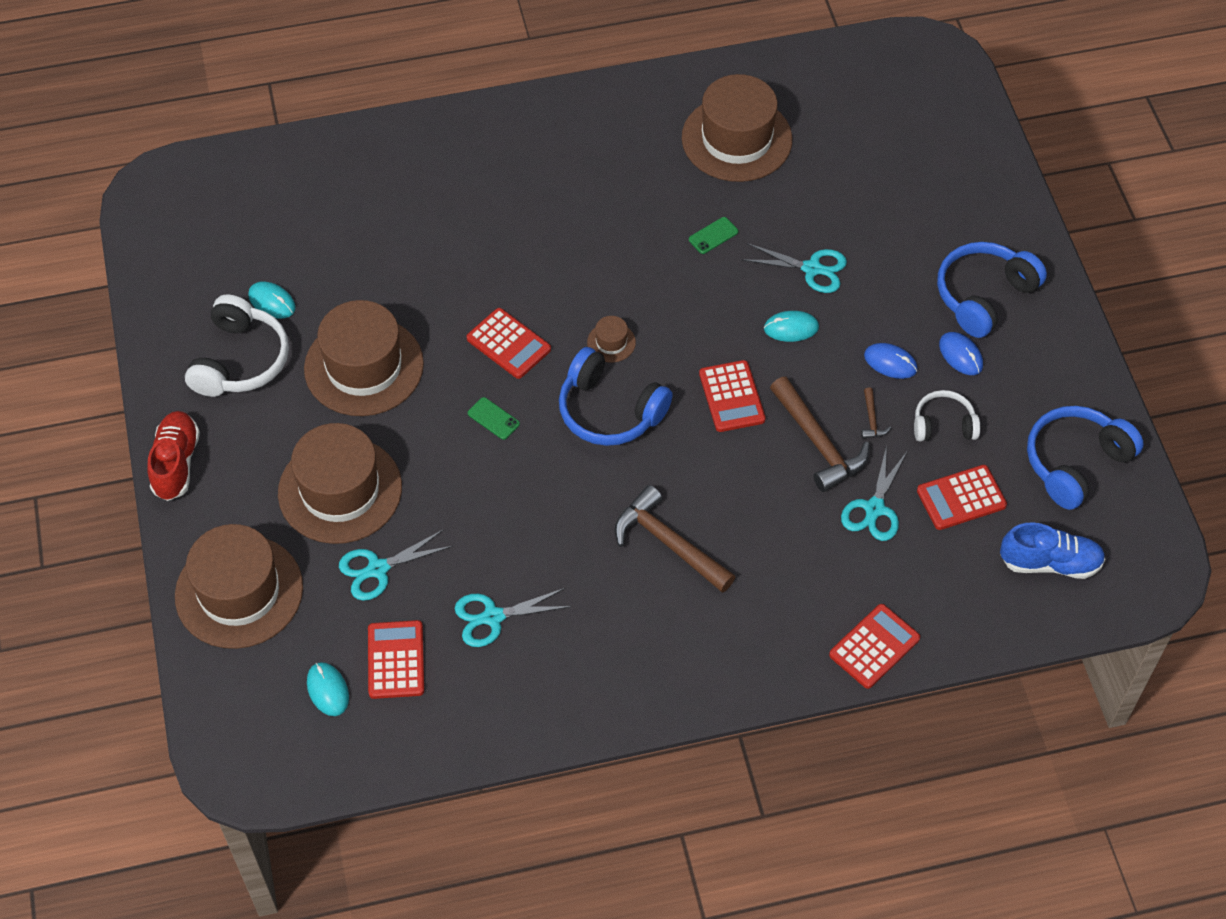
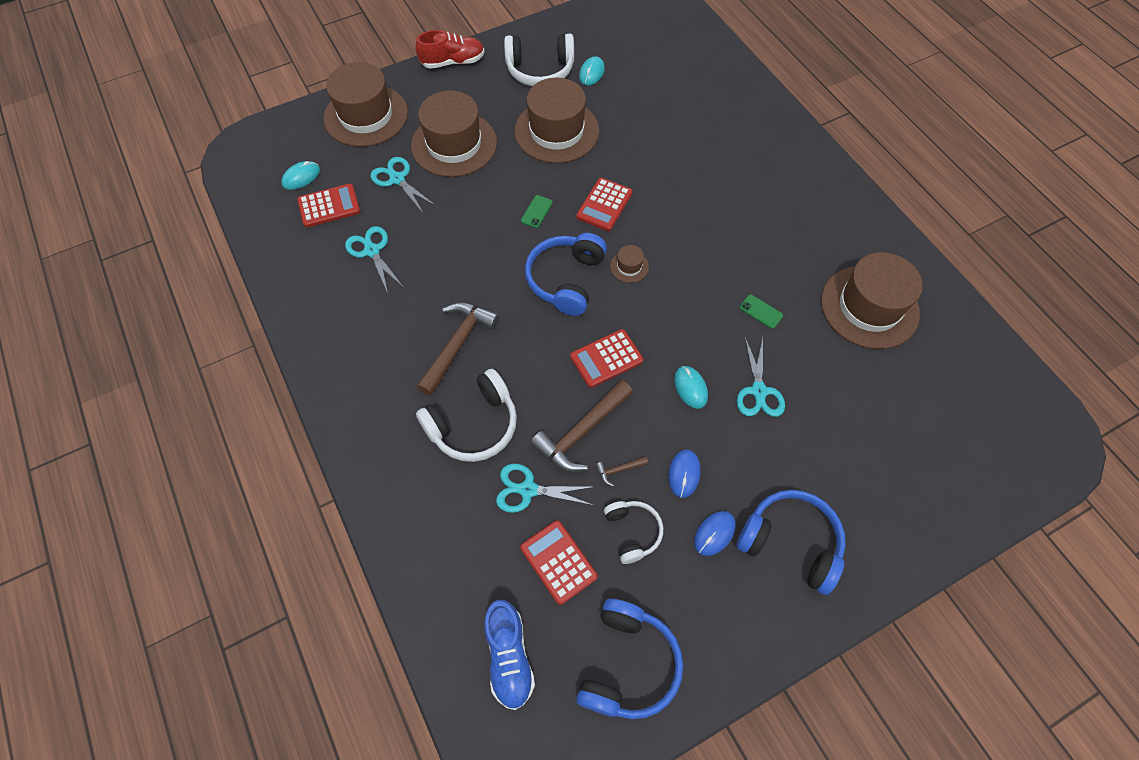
camera: 75 degrees right, 5 degrees up
(782, 546) = (474, 425): none -> white headphones
(874, 647) = (392, 516): red calculator -> none
(1075, 462) = (628, 664): blue headphones -> blue headphones turned 75 degrees clockwise

